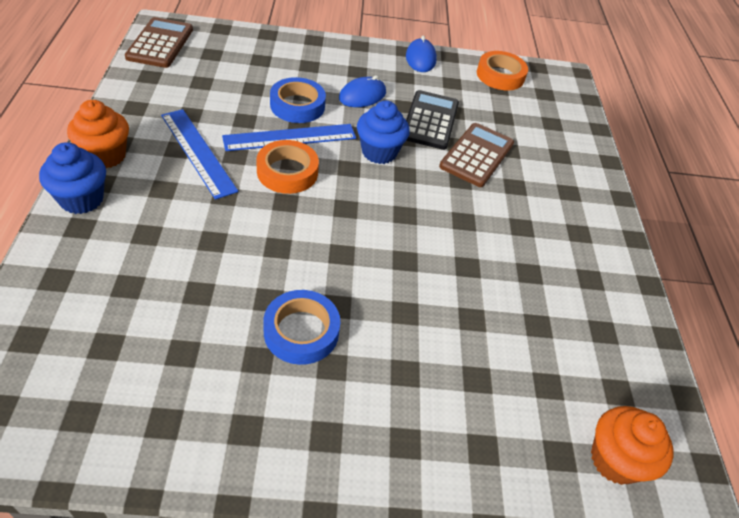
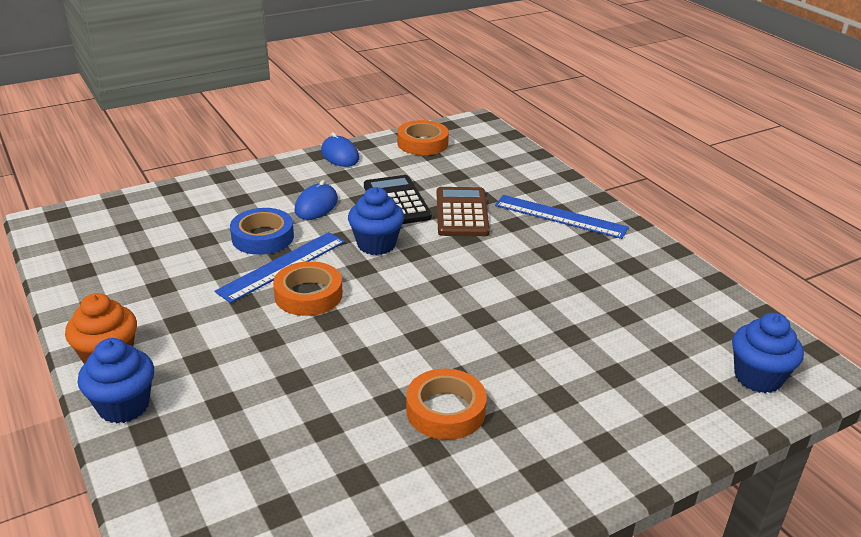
camera: 25 degrees left, 15 degrees down
(160, 43) = (62, 238): brown calculator -> none
(197, 152) = (203, 315): blue ruler -> blue ruler (560, 217)
(301, 331) = (445, 410): blue tape -> orange tape
(615, 460) = (758, 377): orange cupcake -> blue cupcake

